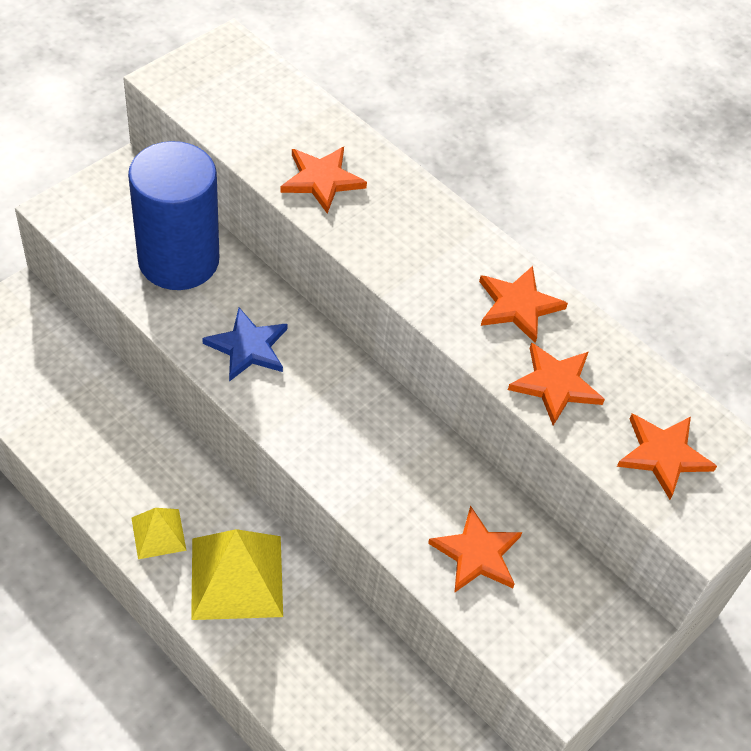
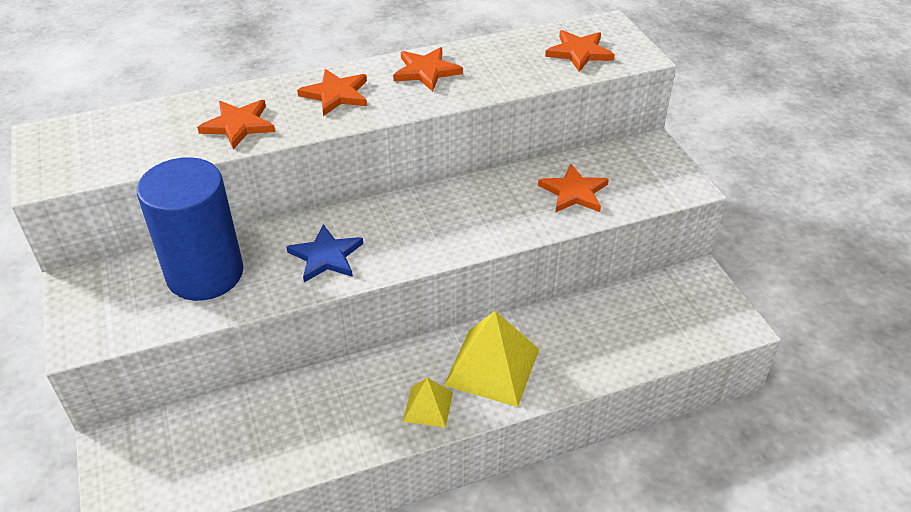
camera: 60 degrees left, 10 degrees down
(556, 384) = (502, 76): orange star -> orange star (336, 94)

